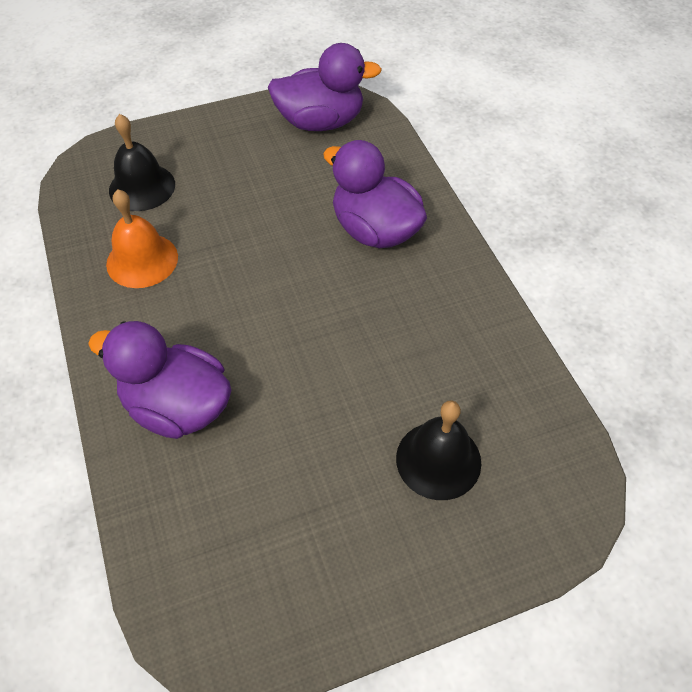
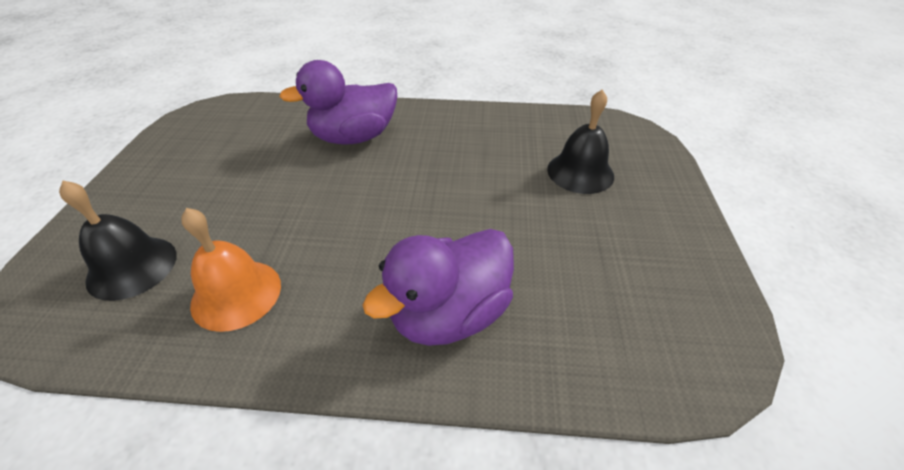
camera: 65 degrees left, 10 degrees down
(320, 122) = (208, 129): purple duck -> none

